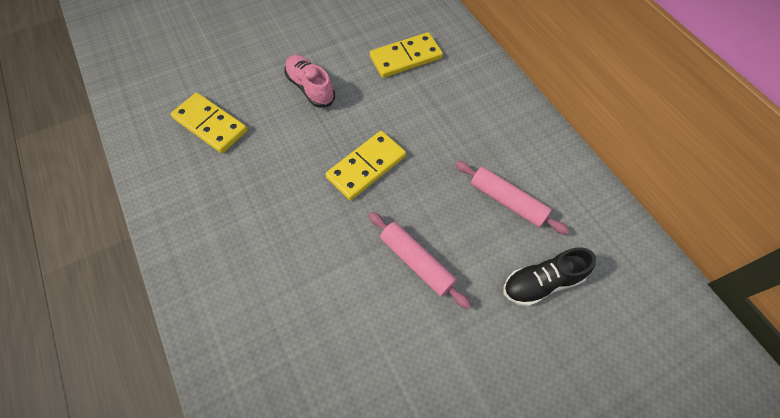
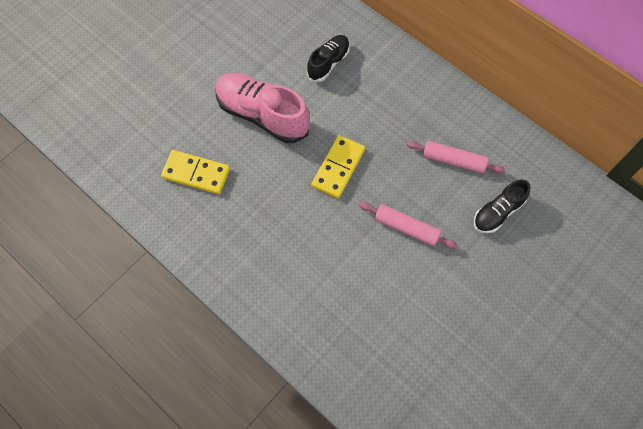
camera: 20 degrees left, 5 degrees up
(310, 88) = (262, 115): pink shoe -> pink shoe, size x1.73
(405, 57) = (328, 63): yellow domino -> black shoe

